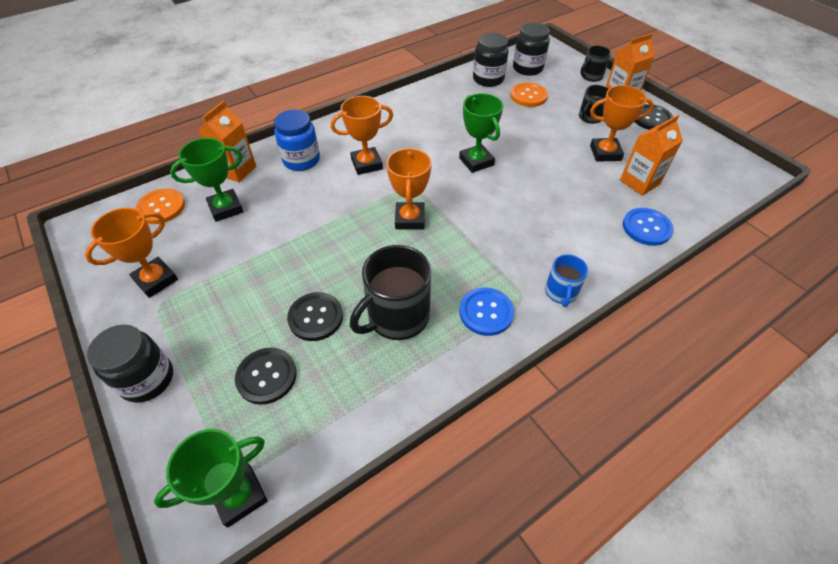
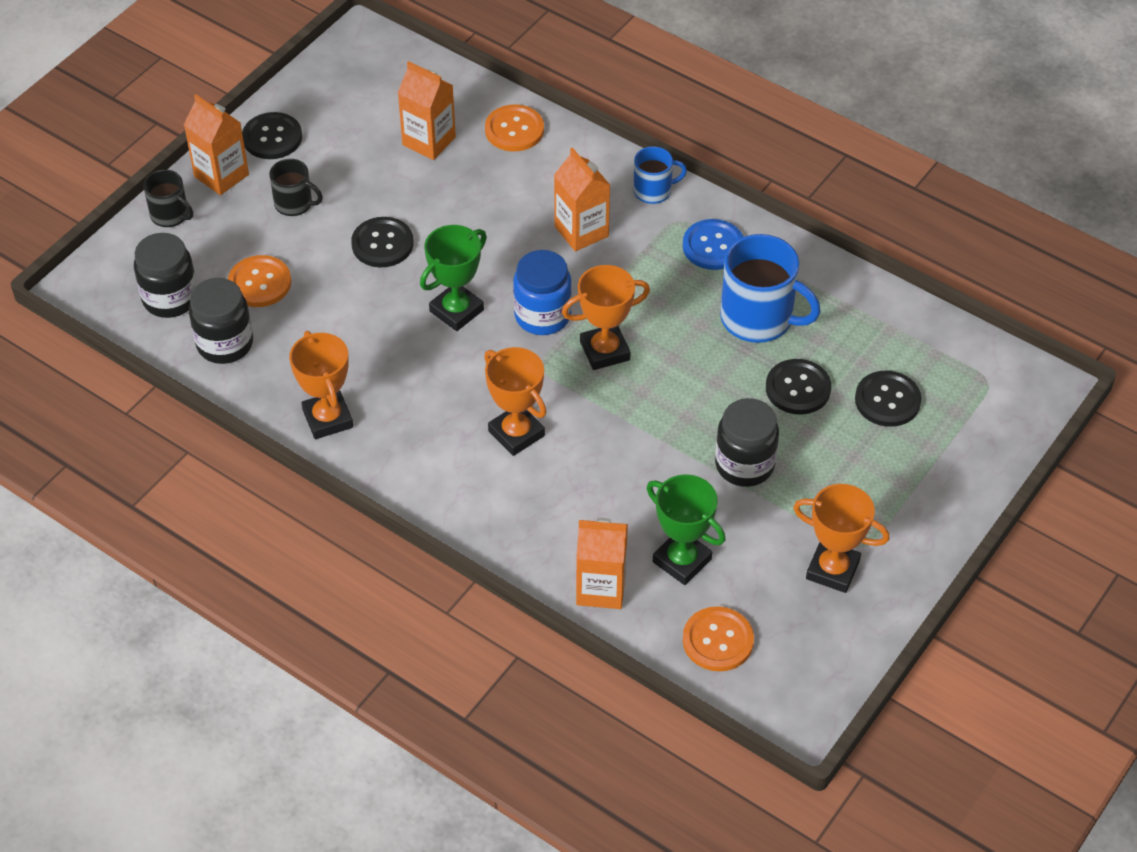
camera: 110 degrees left, 0 degrees up
(147, 379) = (948, 500): black jar -> black jar (744, 465)
(239, 496) = (1001, 369): green trophy -> none
(301, 160) = (542, 516): blue jar -> blue jar (542, 316)
(397, 317) = (759, 318): black mug -> blue mug
(528, 237) = (581, 231): none -> orange carton
(545, 144) = (382, 244): none -> black button
(605, 153) = (378, 179): orange trophy -> orange trophy (328, 419)
(646, 228) = (514, 130): blue button -> orange button

